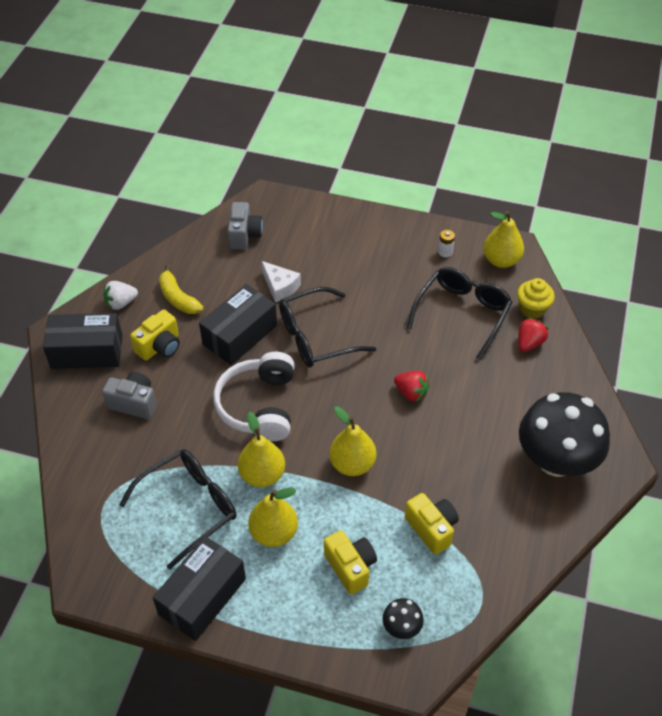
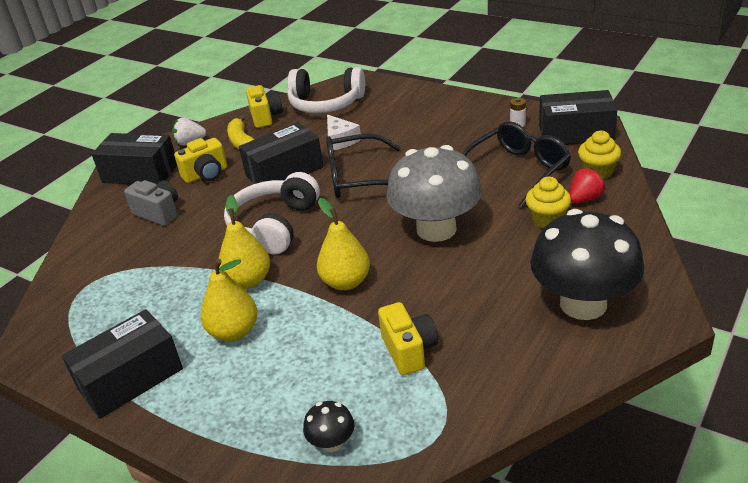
camera: 20 degrees right, 15 degrees down
(189, 507) = (162, 299): black glasses -> none
(244, 235) = (326, 103): grey camera -> white headphones
(350, 567) = (300, 374): yellow camera -> yellow camera (265, 117)
(411, 393) = (436, 229): red strawberry -> grey mushroom
(501, 260) = (575, 133): yellow pear -> black box
(504, 371) = (547, 220): none -> yellow cupcake

